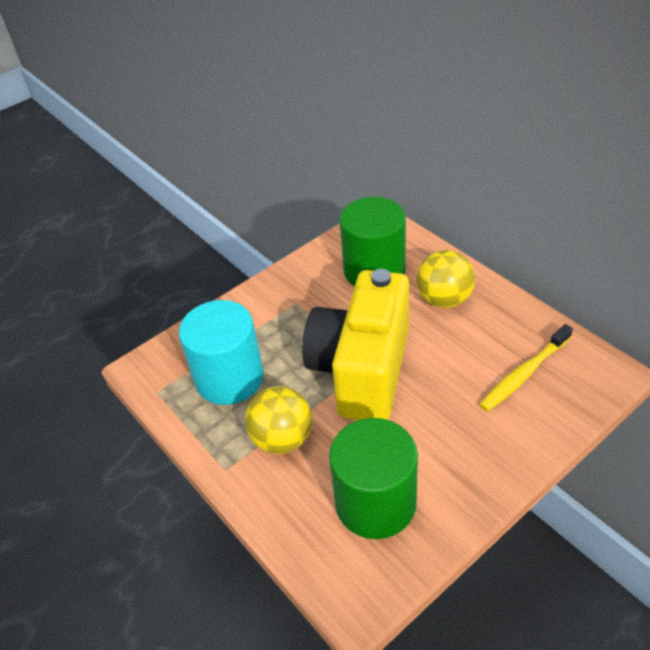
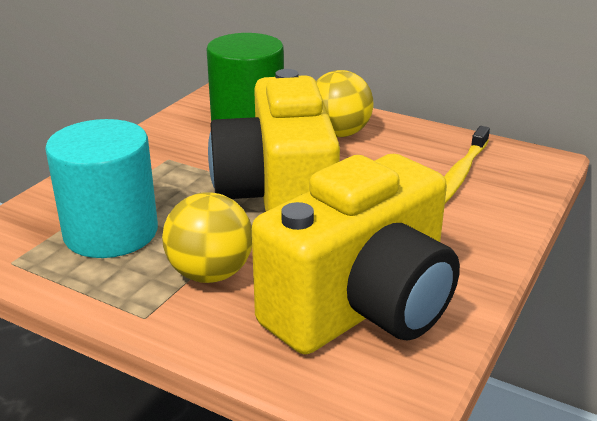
camera: 25 degrees left, 15 degrees down
(375, 503) = (362, 307): green cylinder -> yellow camera

